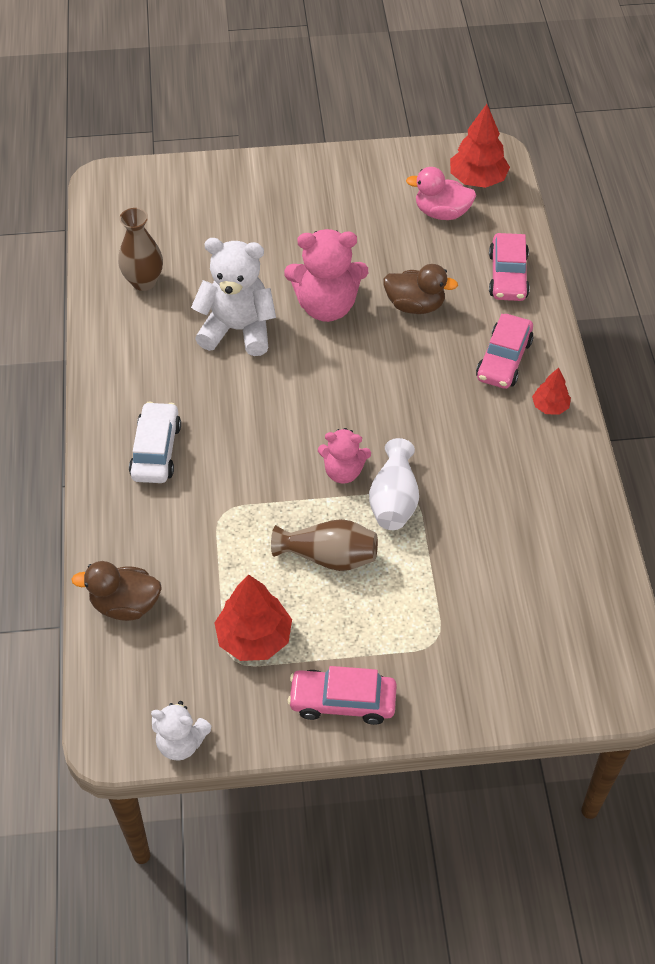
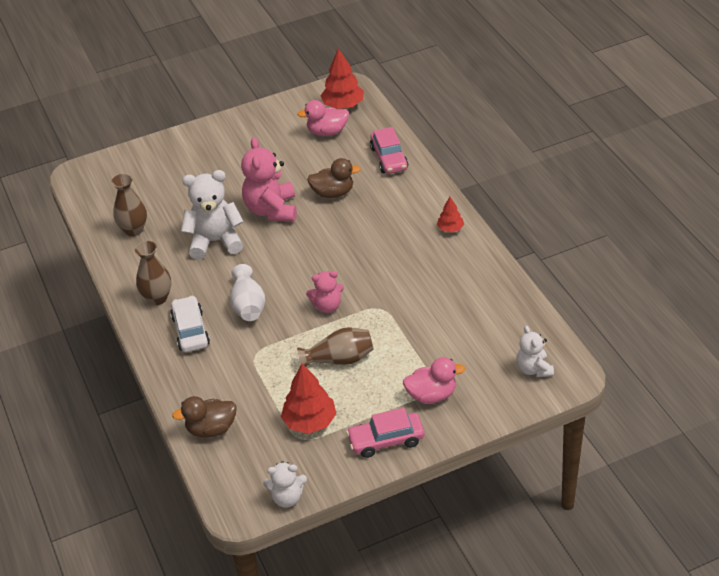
camera: 15 degrees left, 10 degrees down
(134, 389) = (157, 298): none -> brown vase
(326, 306) = (272, 210): pink teddy bear -> pink teddy bear turned 105 degrees clockwise
(394, 500) = (369, 313): white vase -> white vase (248, 305)
(429, 653) = (432, 395): none -> pink duck
(504, 360) = (407, 209): pink car -> none
(583, 660) = (534, 369): none -> white teddy bear

